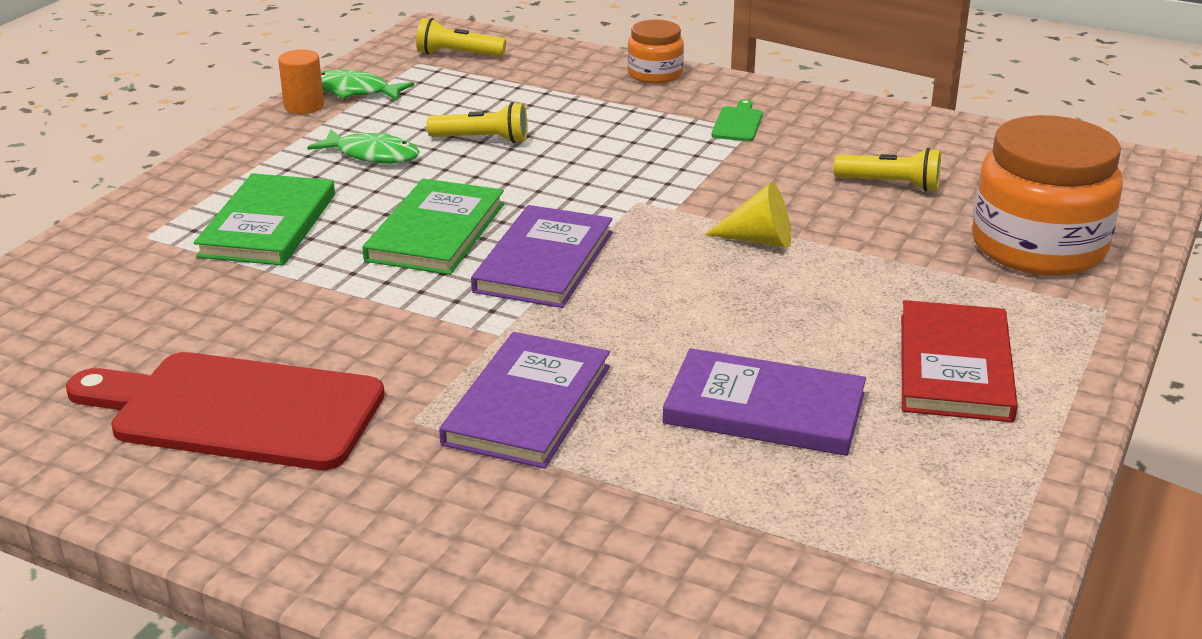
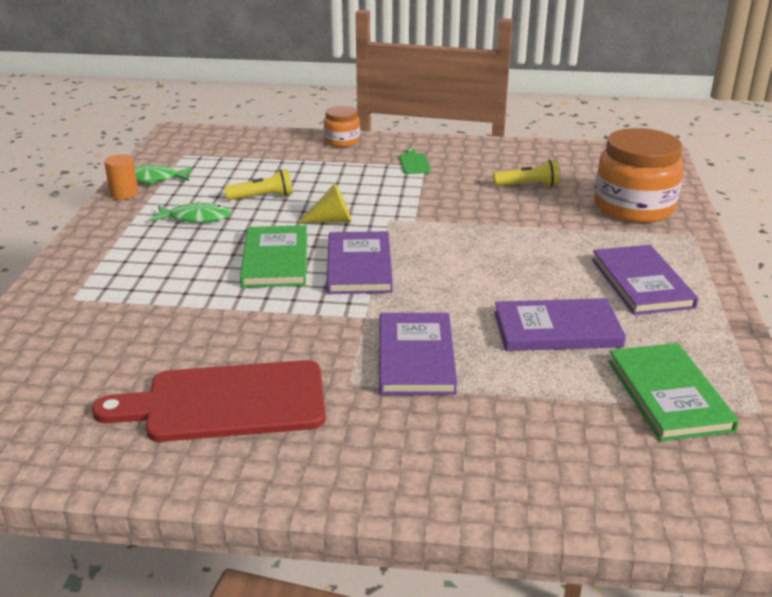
camera: 20 degrees left, 0 degrees up
(268, 225) = (157, 275): green book -> green book (668, 395)
(458, 54) = (206, 146): yellow flashlight -> none
(759, 240) = (479, 230): yellow cone -> yellow cone (332, 220)
(955, 366) = (641, 283): red book -> purple book

